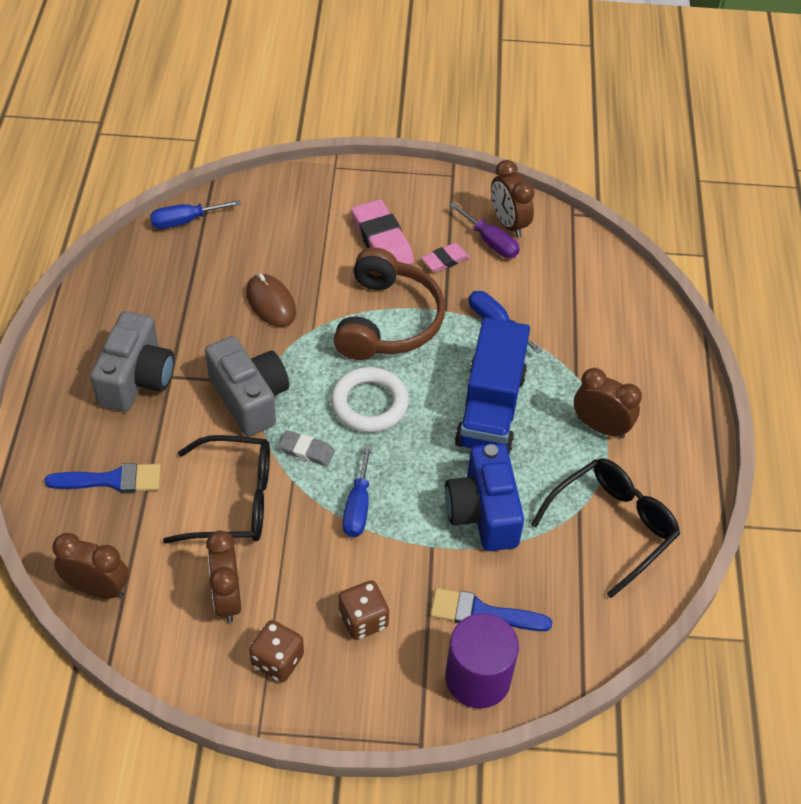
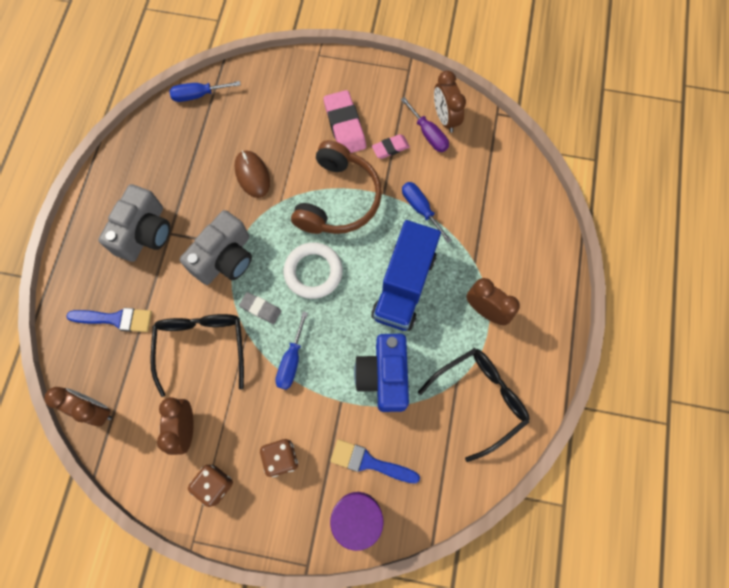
camera: 10 degrees right, 20 degrees up
(234, 501) = (202, 346): black glasses -> black glasses turned 105 degrees counterclockwise
(249, 398) = (225, 258): grey camera -> grey camera turned 60 degrees clockwise

